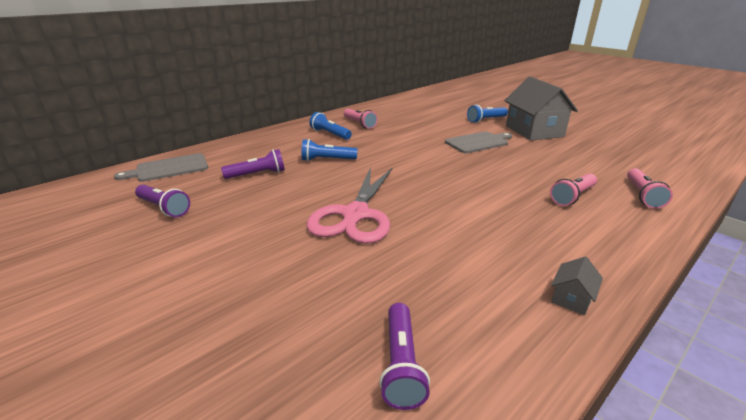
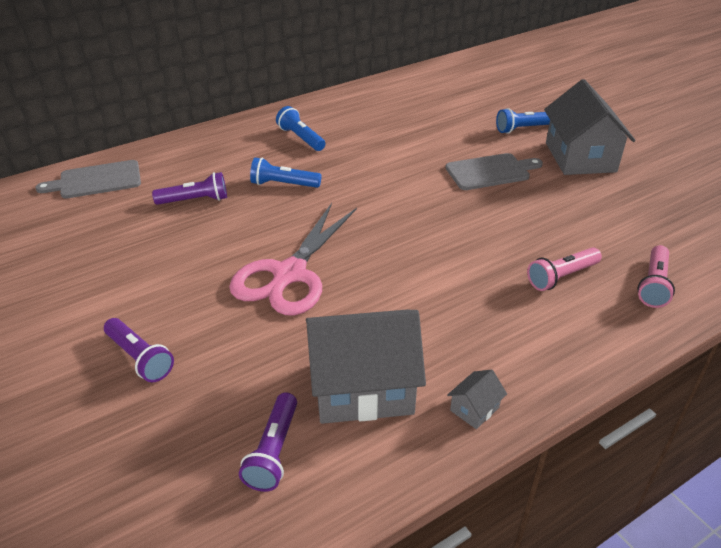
camera: 10 degrees right, 10 degrees up
(164, 208) = (85, 241): purple flashlight -> purple flashlight (140, 358)
(359, 124) = (346, 122): pink flashlight -> none
(461, 293) = (362, 388): none -> grey house

